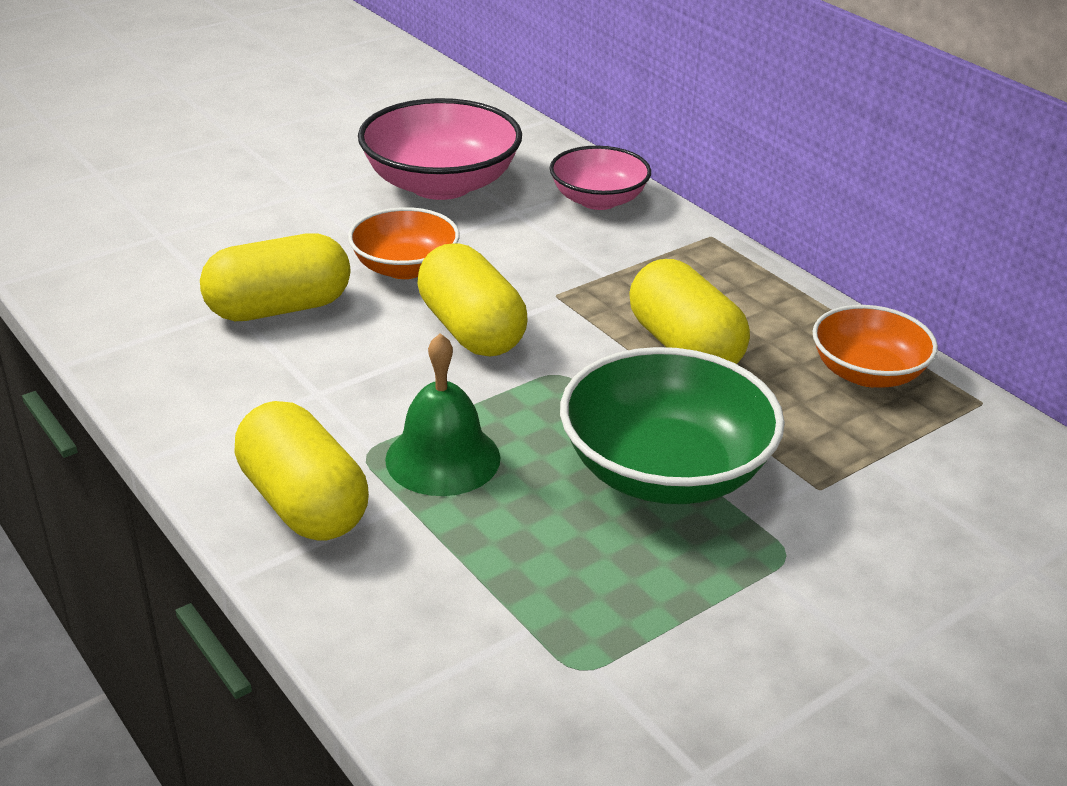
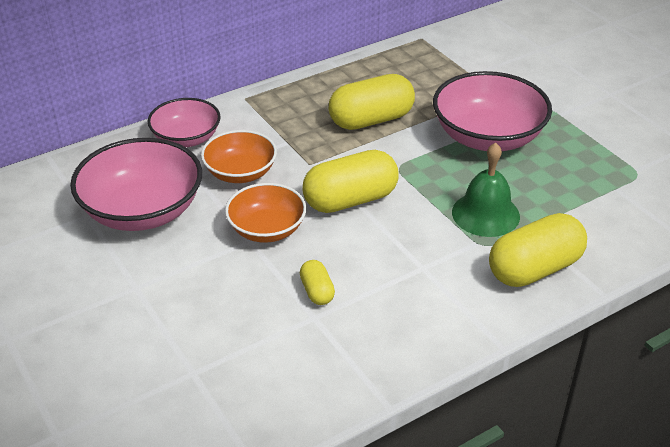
camera: 85 degrees left, 5 degrees up
(279, 308) = (317, 291): yellow capsule -> yellow capsule, size x0.49
(665, 471) = (487, 137): green bowl -> pink bowl
(867, 373) = (397, 65): orange bowl -> orange bowl (240, 173)

